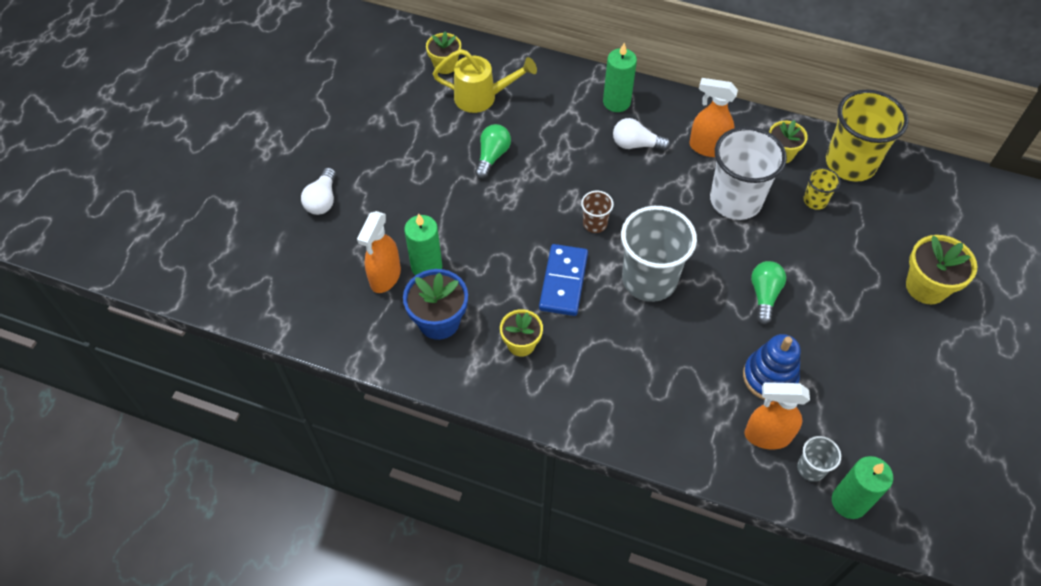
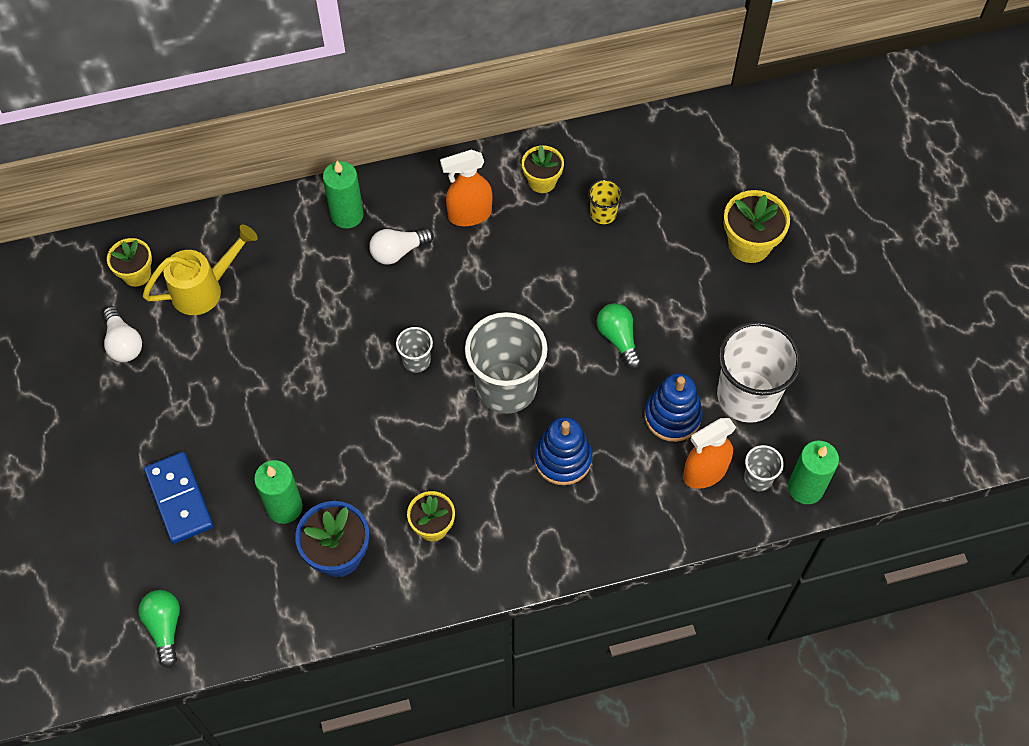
camera: 35 degrees left, 5 degrees up
(322, 200) = (121, 503): white light bulb -> white light bulb (123, 343)
(385, 277) = (251, 544): orange spray bottle -> none
(492, 156) = (263, 349): green light bulb -> green light bulb (165, 627)
(563, 282) = (428, 439): blue domino -> blue domino (179, 499)
(595, 224) = (416, 361): brown cup -> grey cup
(656, 356) = (562, 459): none -> blue stacking toy
(735, 200) = (531, 256): white cup -> white cup (747, 396)
(850, 163) = (610, 155): yellow cup -> none

